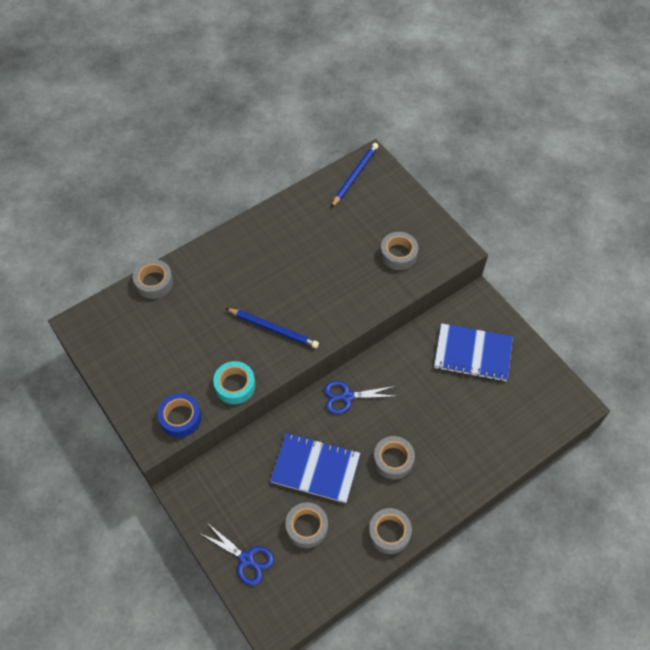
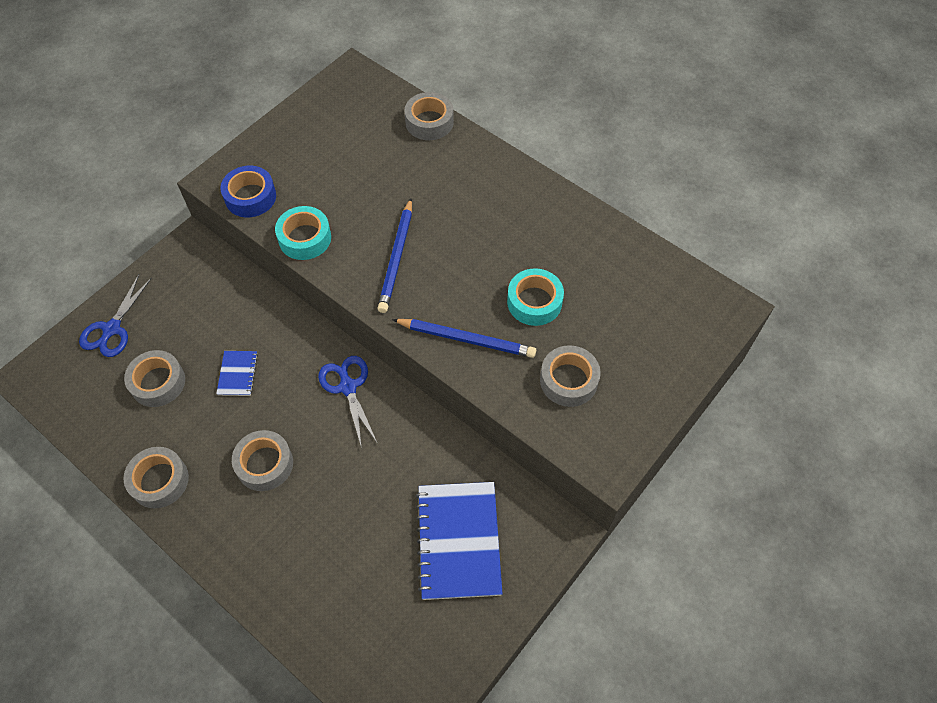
camera: 75 degrees right, 0 degrees up
(315, 468) = (238, 374): blue notebook -> blue notebook, size x0.48
(335, 257) = (534, 302): none -> turquoise tape
(355, 176) = (689, 294): blue pencil -> blue pencil (466, 339)

